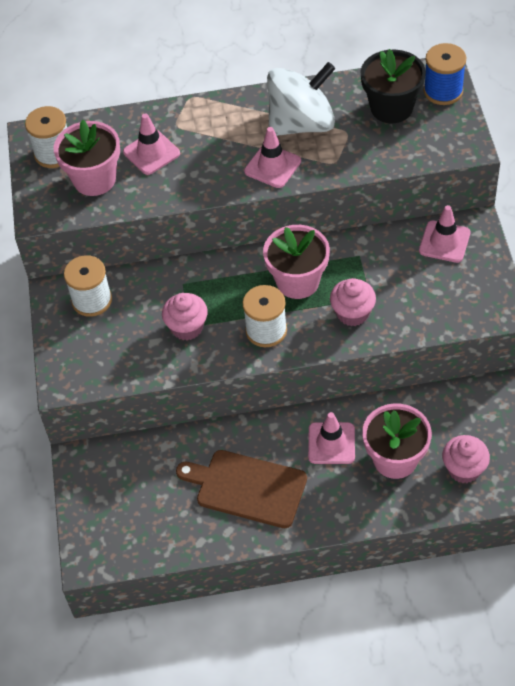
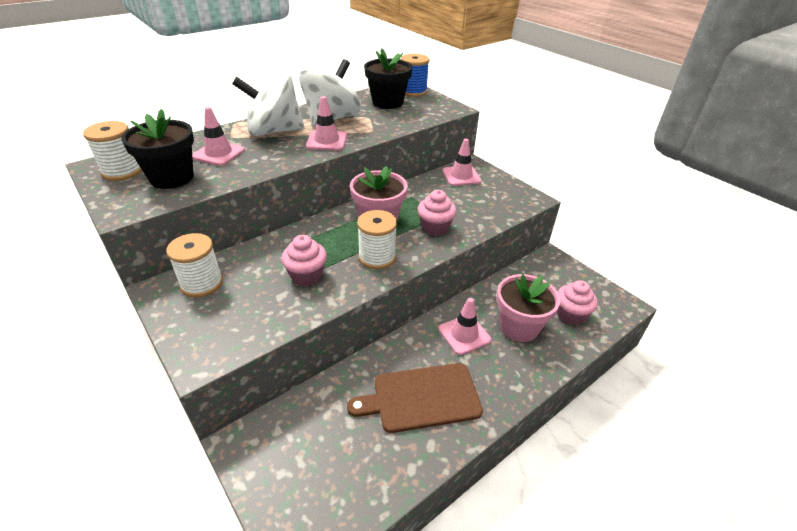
camera: 35 degrees left, 15 degrees down
(94, 179) = (172, 178): pink flower pot -> black flower pot
(225, 129) = (274, 131): none -> white spinning top

